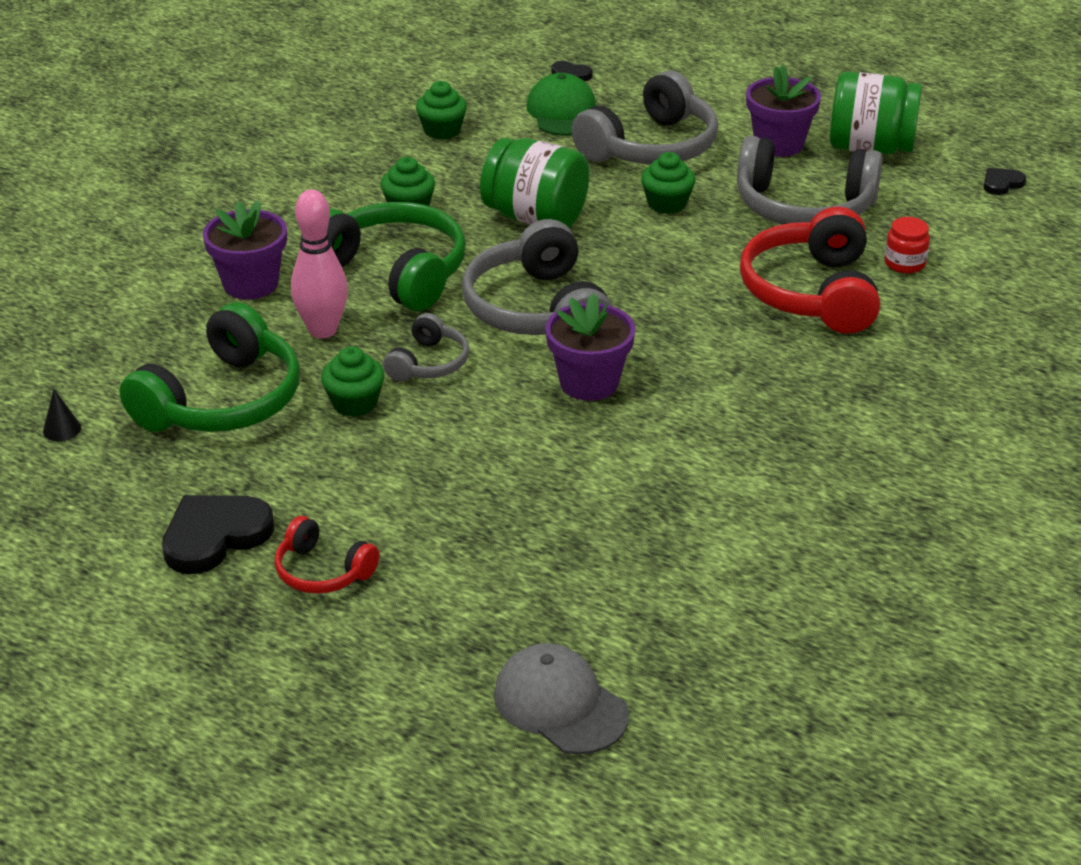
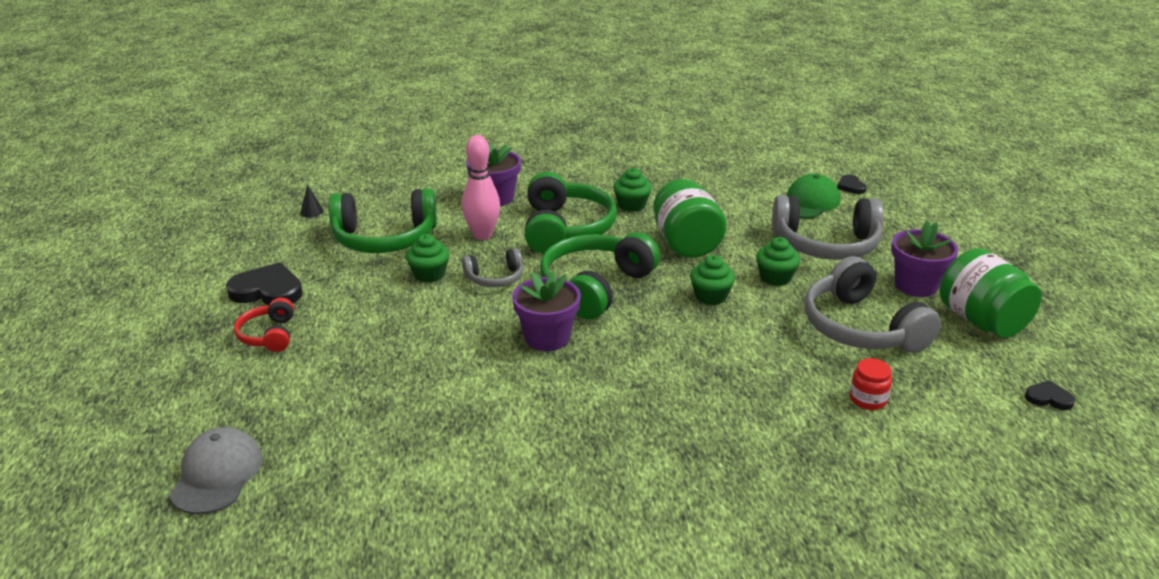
camera: 50 degrees right, 5 degrees down
(442, 130) = (722, 179): green cupcake -> green cupcake (710, 296)
(536, 310) = (595, 286): grey headphones -> green headphones
(811, 293) = (768, 375): red headphones -> none

